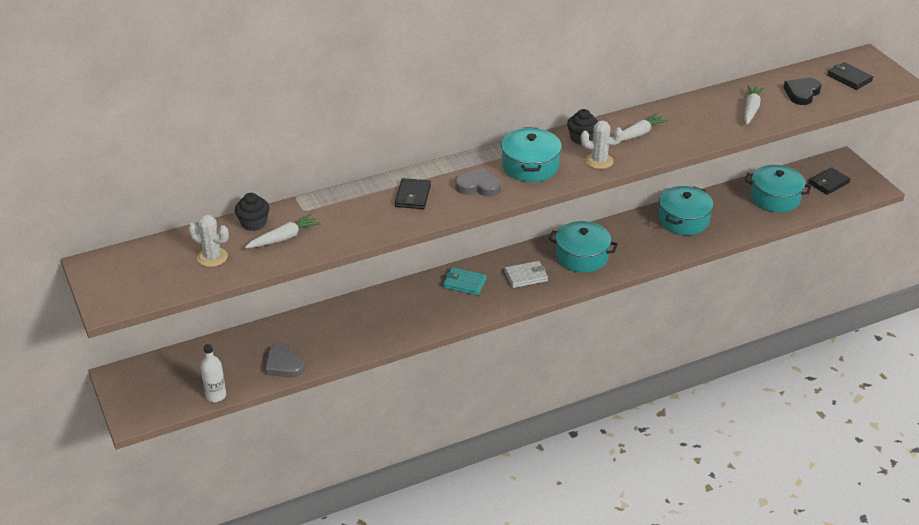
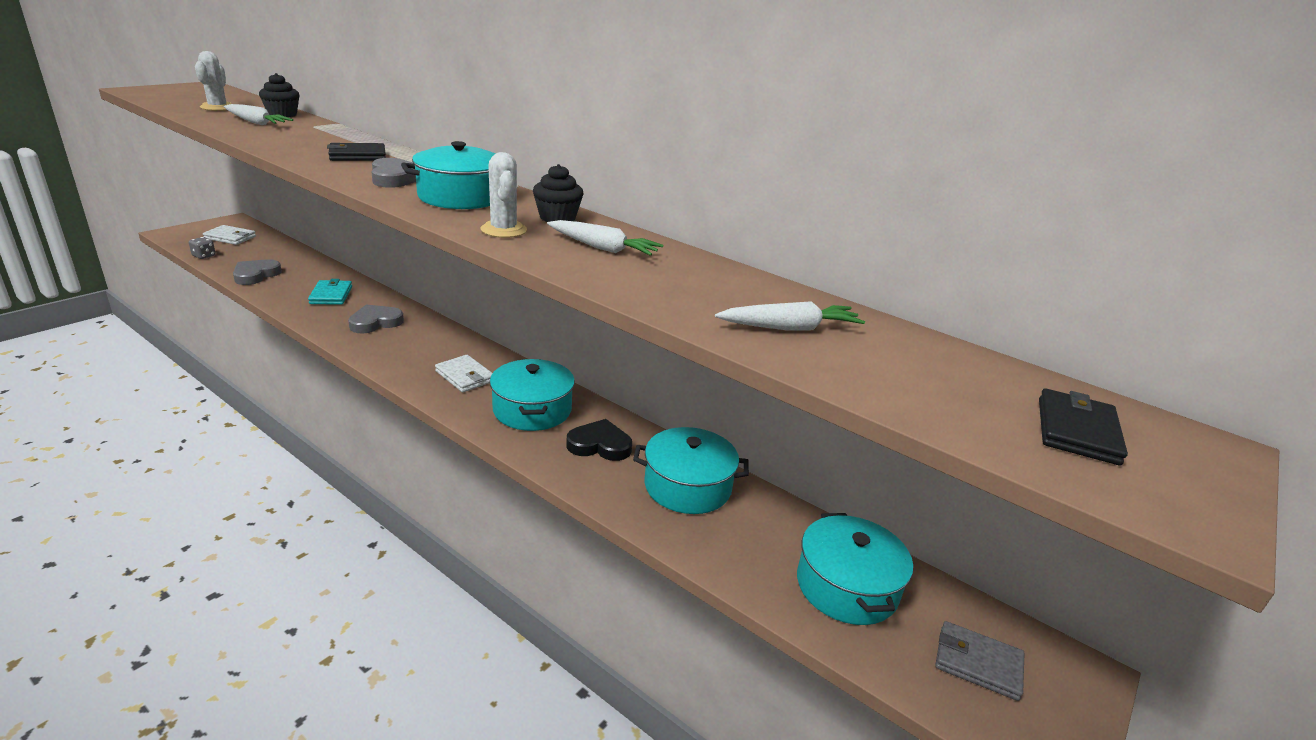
camera: 60 degrees right, 10 degrees down
(170, 378) = (230, 237): none -> white wallet
(216, 396) = (204, 256): white bottle -> grey dice
(419, 306) = (375, 322): none -> grey heart
(464, 283) = (431, 340): turquoise wallet -> turquoise wallet (331, 295)
(802, 93) = (922, 375): black heart -> black heart (599, 445)
(828, 183) = (977, 663): black wallet -> grey wallet

